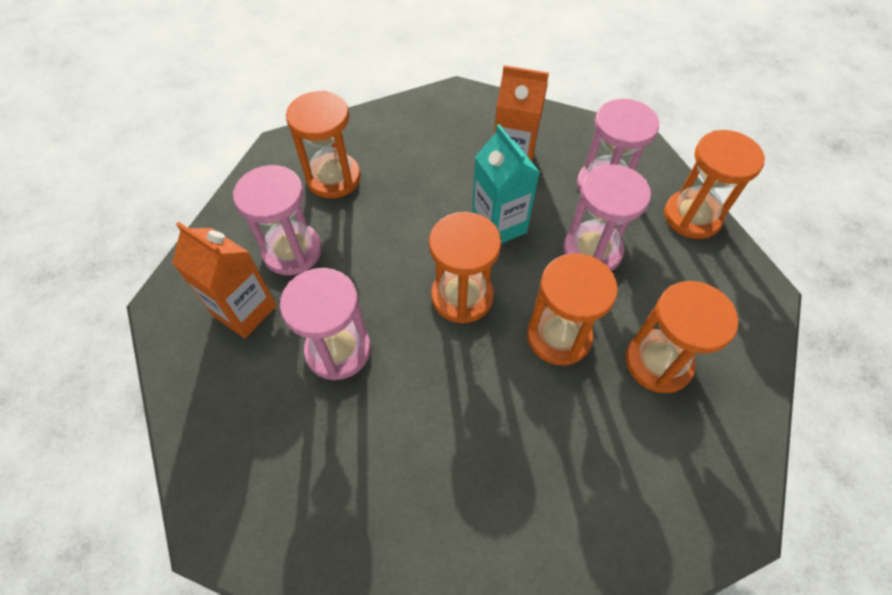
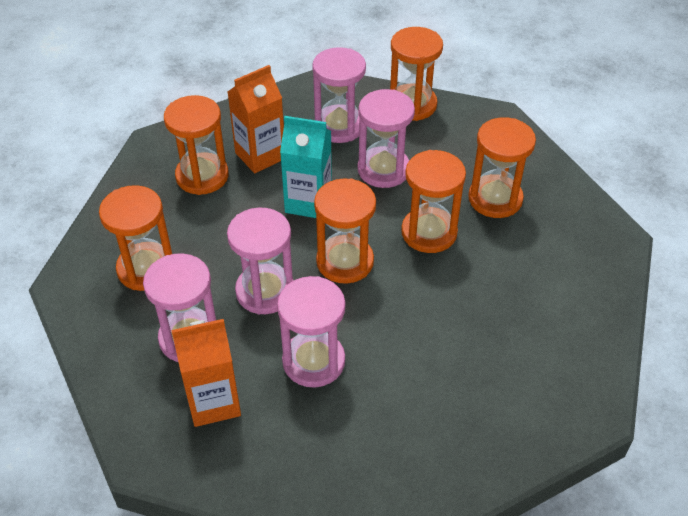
camera: 50 degrees left, 10 degrees down
(379, 265) = (265, 291): none -> pink hourglass
(453, 143) = (202, 176): none -> orange hourglass

